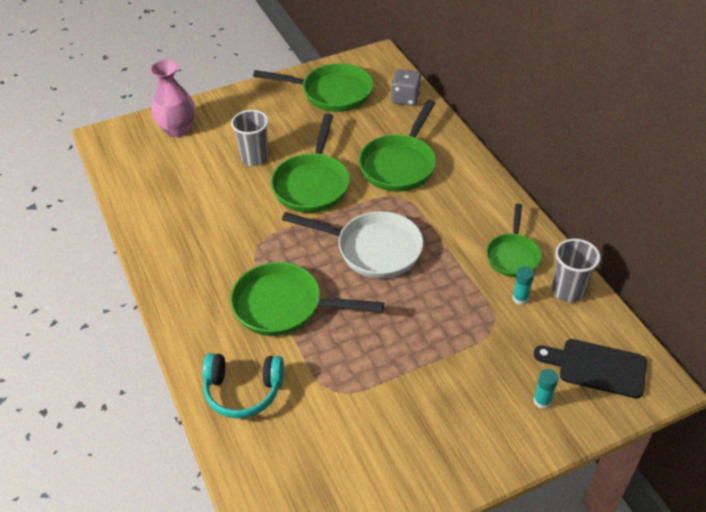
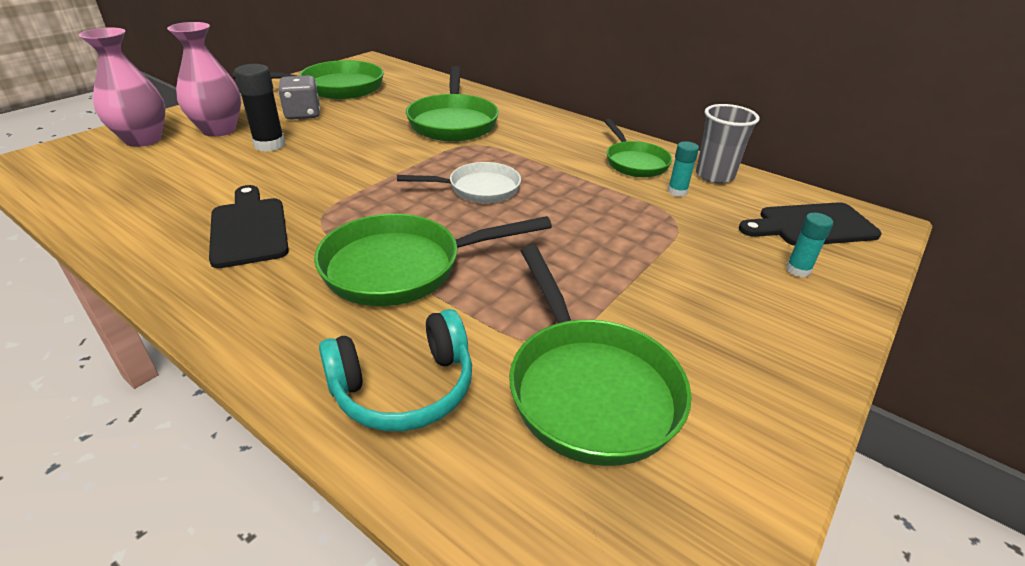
camera: 30 degrees left, 10 degrees down
(212, 242) = (249, 229): none -> black cutting board
(228, 130) = (219, 130): none -> pink vase
(255, 158) = (269, 145): grey cup -> black glue stick
(312, 184) = (361, 152): green pan -> green pan (588, 387)
(372, 249) = (478, 189): white pan -> white pan, size x0.64
(405, 98) = (421, 81): grey dice -> grey dice (303, 114)

